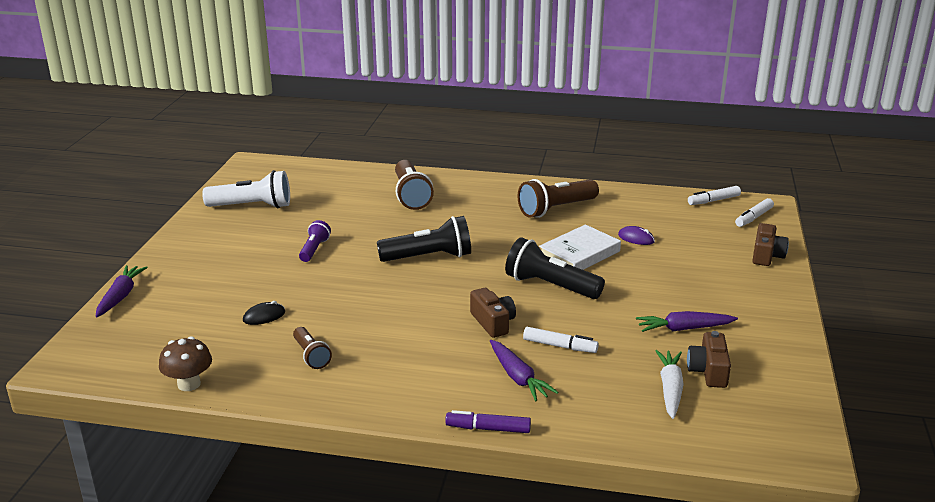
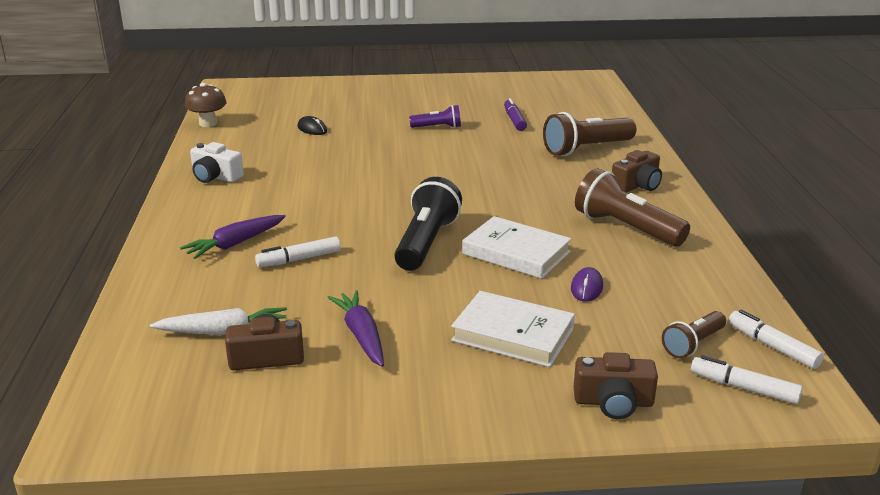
camera: 75 degrees right, 0 degrees up
(120, 296) = (324, 82): purple carrot -> none
(252, 206) = (503, 93): white flashlight -> none
(311, 355) = (255, 154): brown flashlight -> brown flashlight (693, 344)
(356, 384) = (215, 177): none -> white camera
(429, 257) = (453, 175): black flashlight -> none
(488, 429) = (149, 239): purple marker -> purple marker (514, 120)
(493, 322) = (335, 221): brown camera -> brown camera (637, 185)
(559, 346) = (299, 259): white marker -> white marker turned 60 degrees clockwise
(690, 273) = (513, 334): none -> white book

